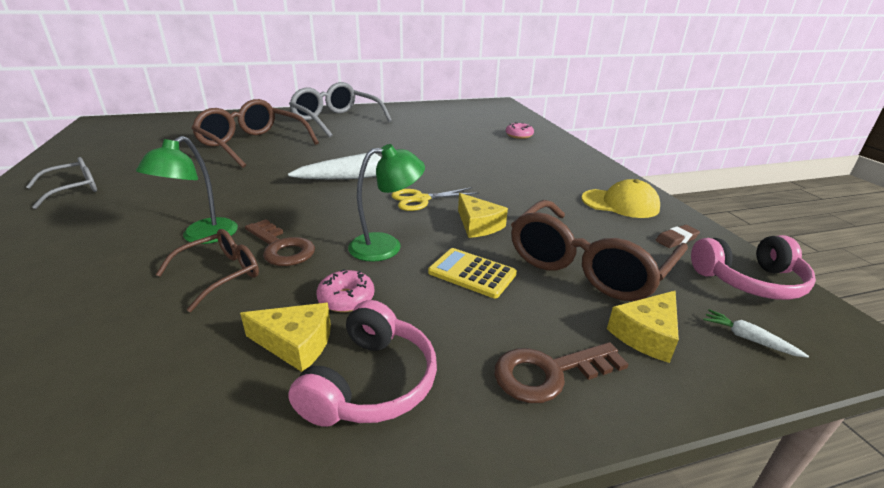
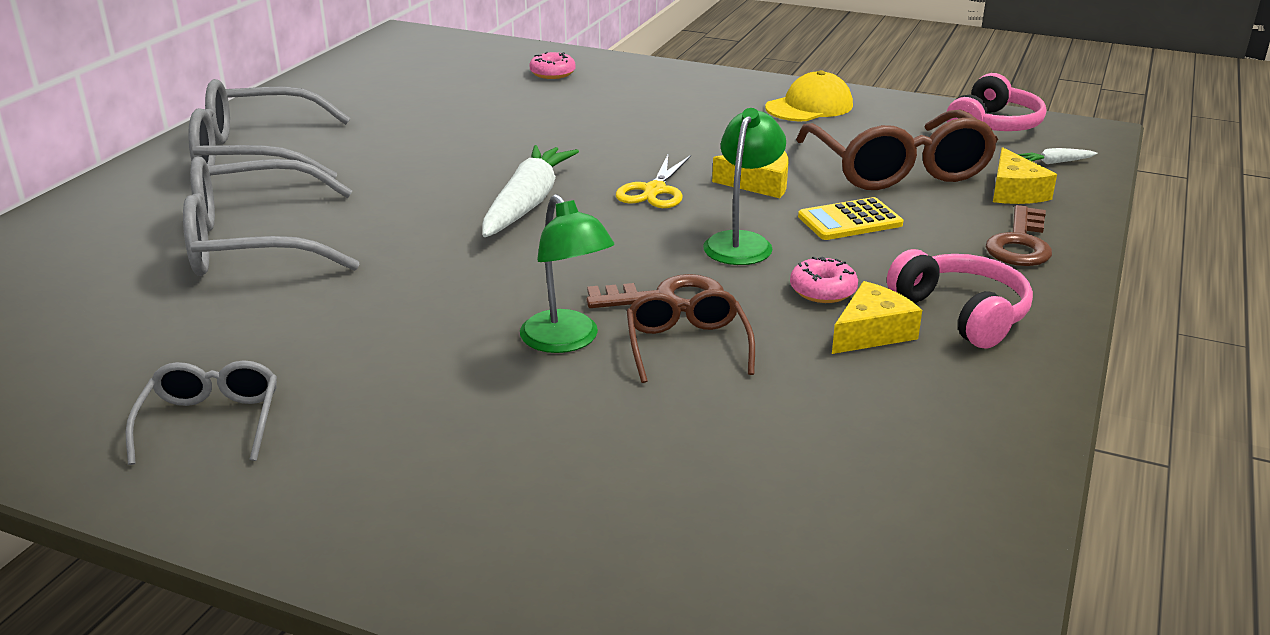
camera: 50 degrees left, 0 degrees up
(252, 144) = (252, 243): brown glasses -> grey glasses
(676, 239) = (903, 117): brown eraser -> none

